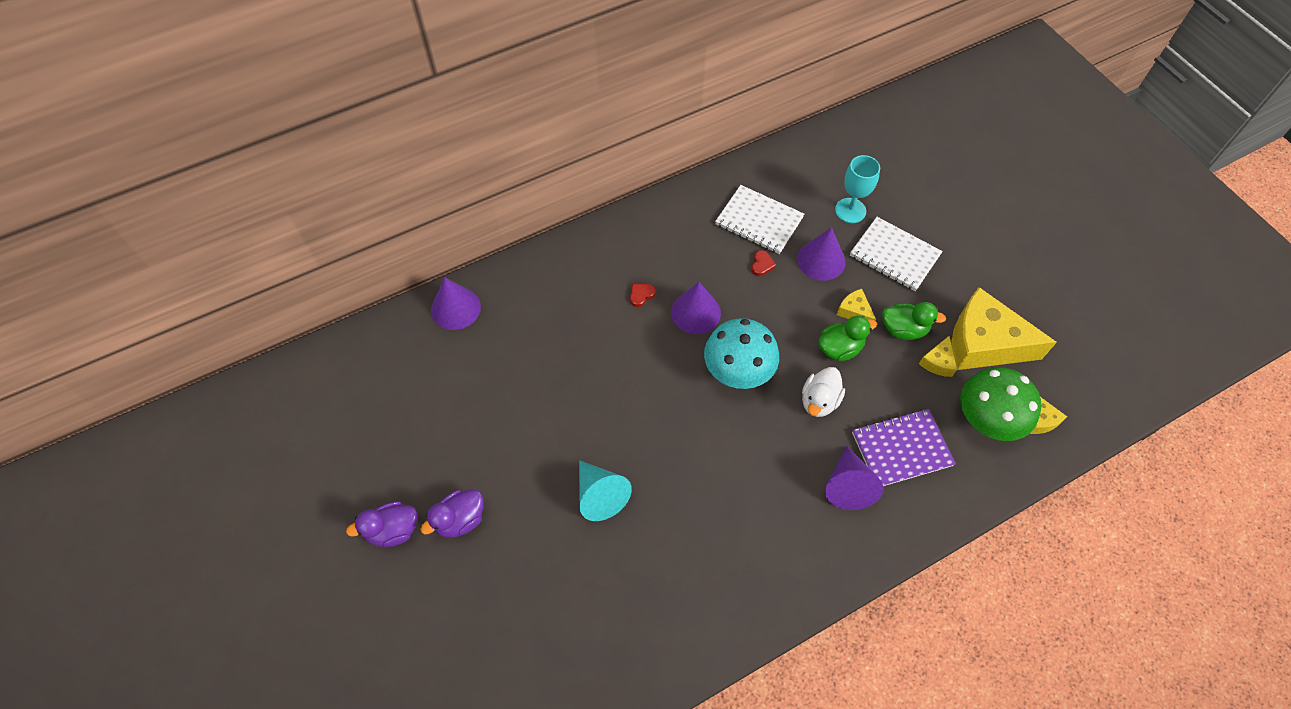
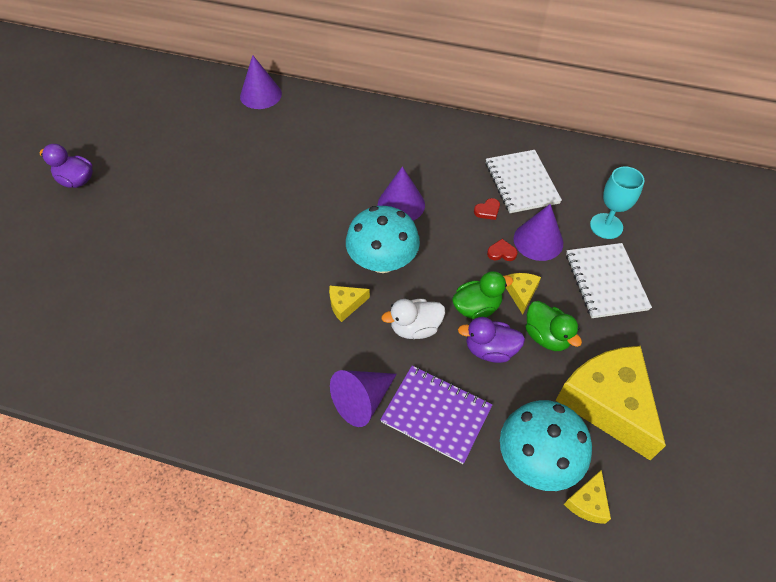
camera: 45 degrees right, 5 degrees down
(460, 520) = (113, 204): purple duck -> purple duck (490, 350)
(600, 495) = (200, 259): turquoise cone -> none
(641, 295) = (378, 168): red heart -> red heart (501, 252)
(840, 348) = (476, 307): green duck -> green duck turned 45 degrees counterclockwise
(938, 362) = (547, 382): yellow cheese -> yellow cheese (345, 305)
(987, 419) = (537, 459): green mushroom -> turquoise mushroom

